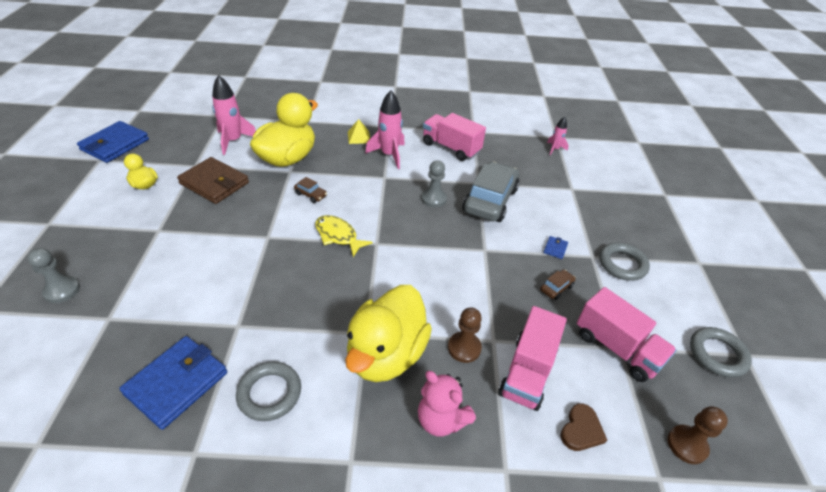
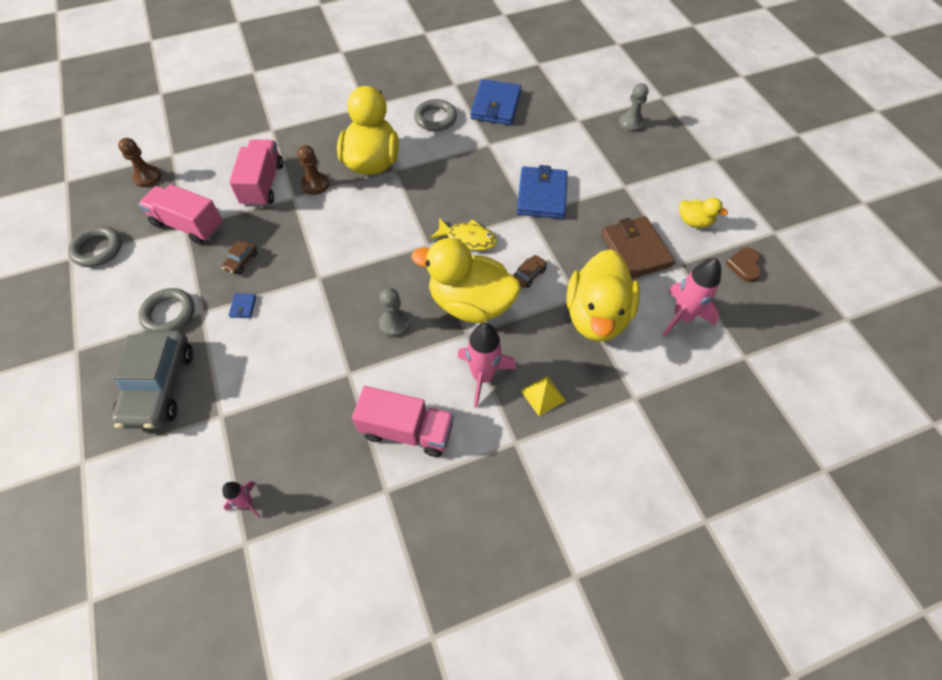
camera: 160 degrees right, 15 degrees up
(115, 145) = (790, 256): blue wallet -> blue wallet (541, 195)
(214, 183) = (635, 250): brown wallet -> brown wallet turned 60 degrees clockwise
(311, 195) = (529, 275): brown car -> brown car turned 120 degrees clockwise
(369, 192) = (470, 303): none -> yellow duck
(441, 419) = (319, 140): pink teddy bear -> none
(490, 200) = (327, 348): grey car -> grey car (159, 386)
(581, 430) = (222, 163): brown heart -> brown heart (744, 266)

